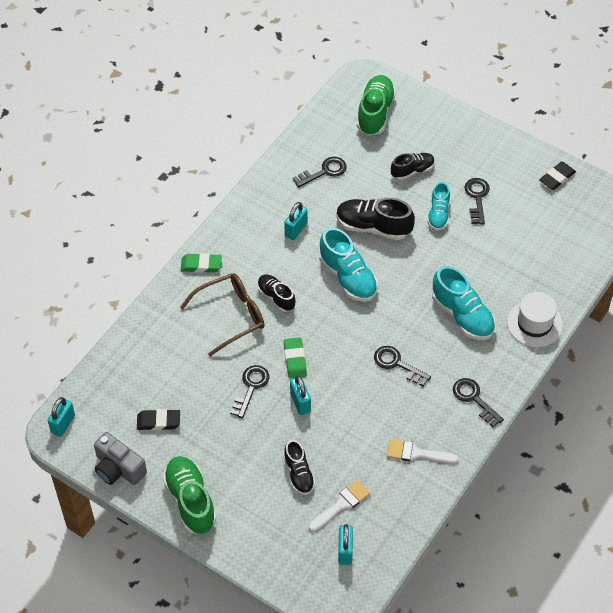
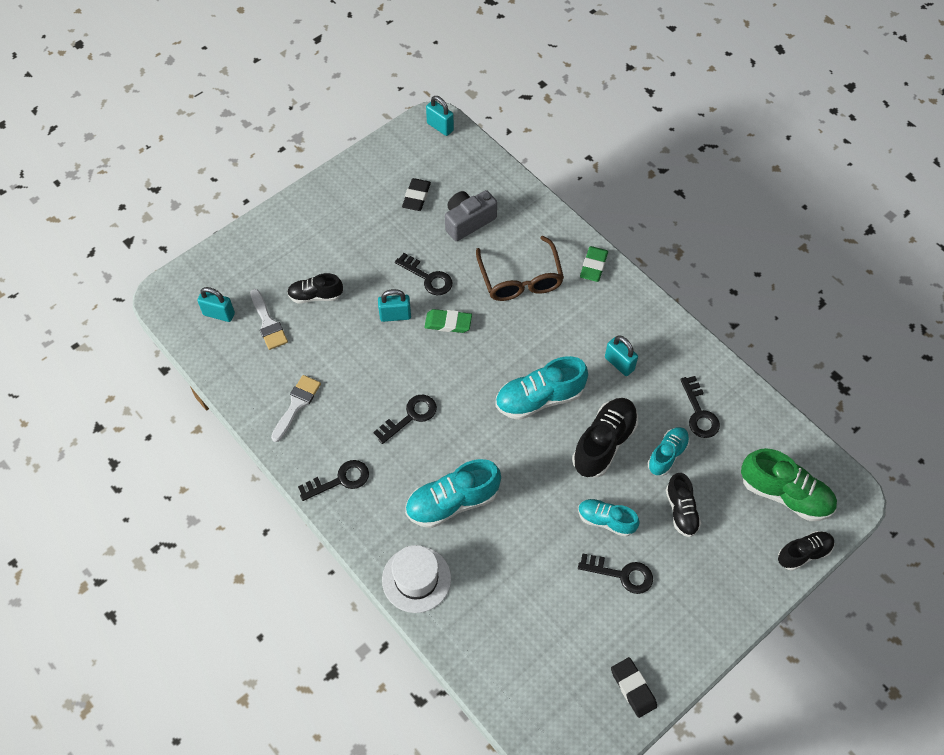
camera: 105 degrees right, 5 degrees up
(118, 468) = (378, 159): grey camera -> grey camera (468, 221)
(190, 501) = (323, 205): green shoe -> none
(276, 297) = (532, 324): black shoe -> black shoe (803, 553)
(368, 186) = (667, 455): none -> turquoise shoe

